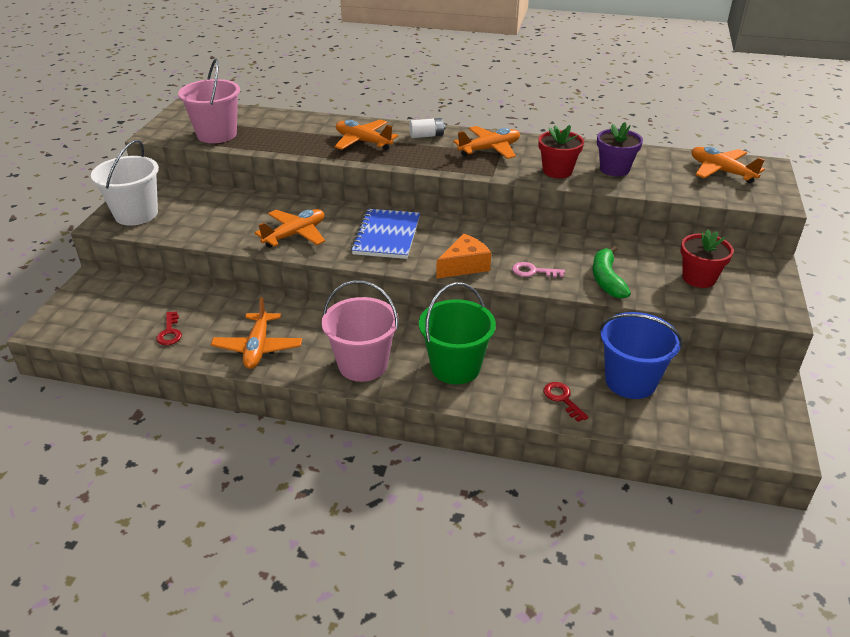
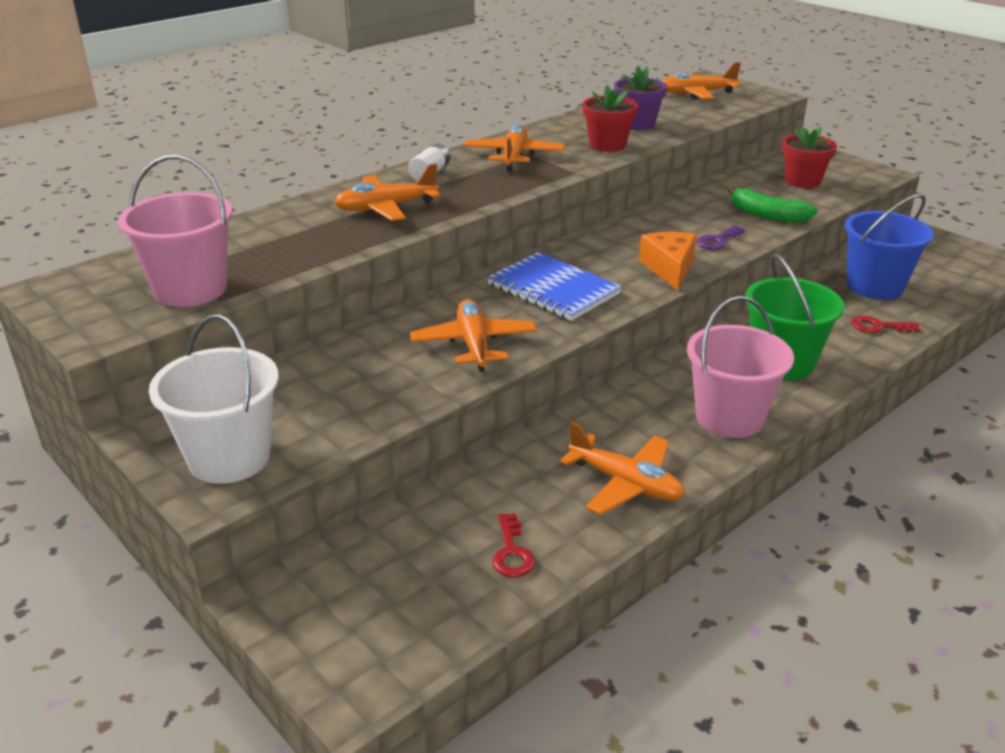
camera: 55 degrees left, 5 degrees down
(170, 332) = (512, 552): red key -> red key turned 60 degrees clockwise
(533, 271) = (718, 240): pink key -> purple key

